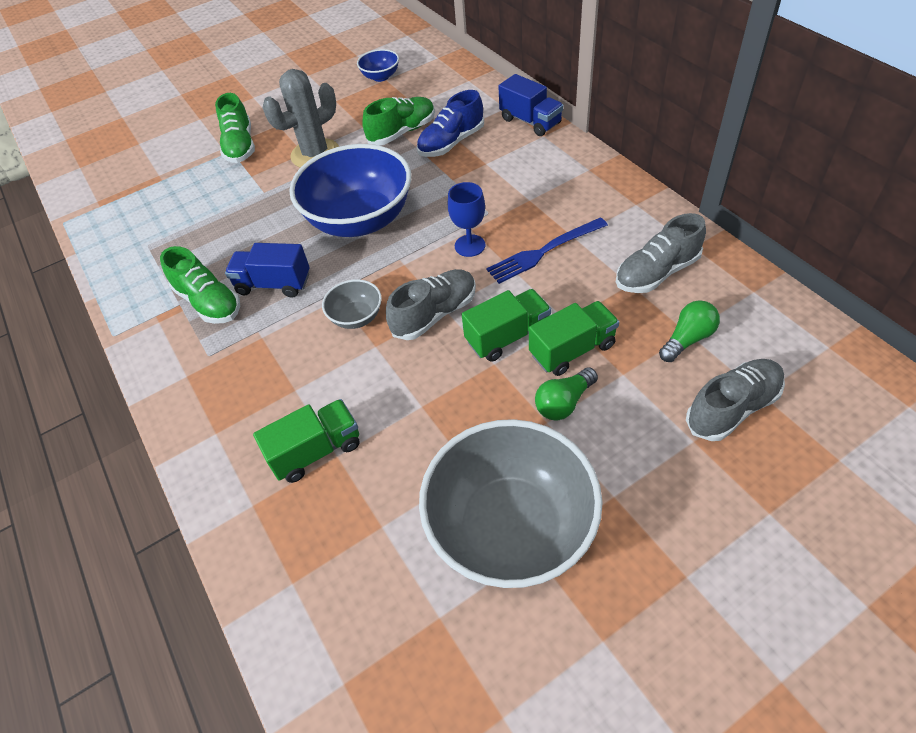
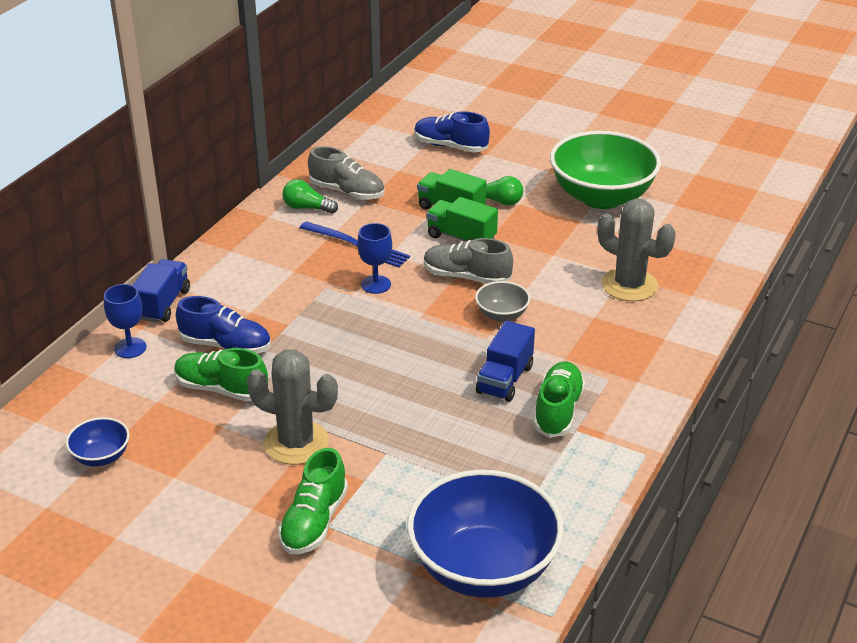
camera: 125 degrees left, 15 degrees down
(240, 146) = (314, 522): green shoe -> green shoe turned 150 degrees clockwise
(274, 284) = (505, 379): blue truck -> blue truck turned 45 degrees clockwise
(316, 451) = (629, 285): green truck -> grey cactus
(360, 220) = (384, 361): blue bowl -> blue bowl (483, 568)
(485, 100) = (130, 348): none -> blue goblet
(511, 527) = (601, 197): grey bowl -> green bowl
(687, 339) = (405, 169): green light bulb -> green light bulb (307, 208)
(732, 408) = (450, 146): grey shoe -> blue shoe

